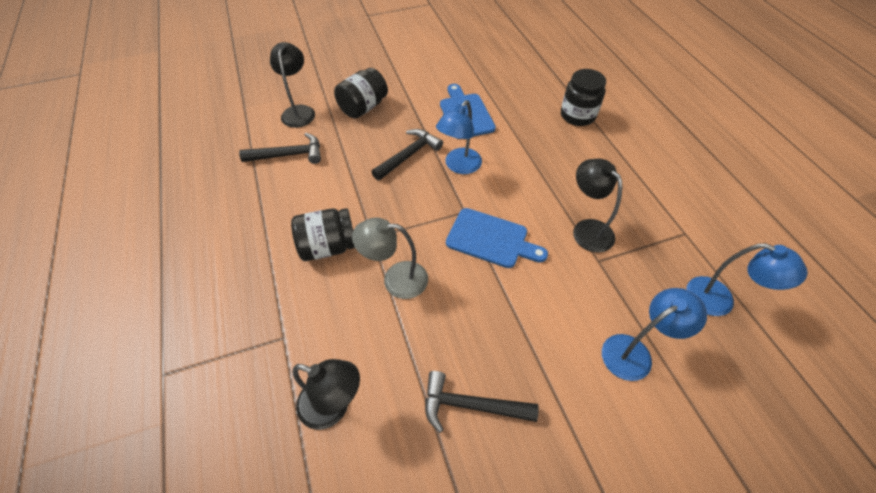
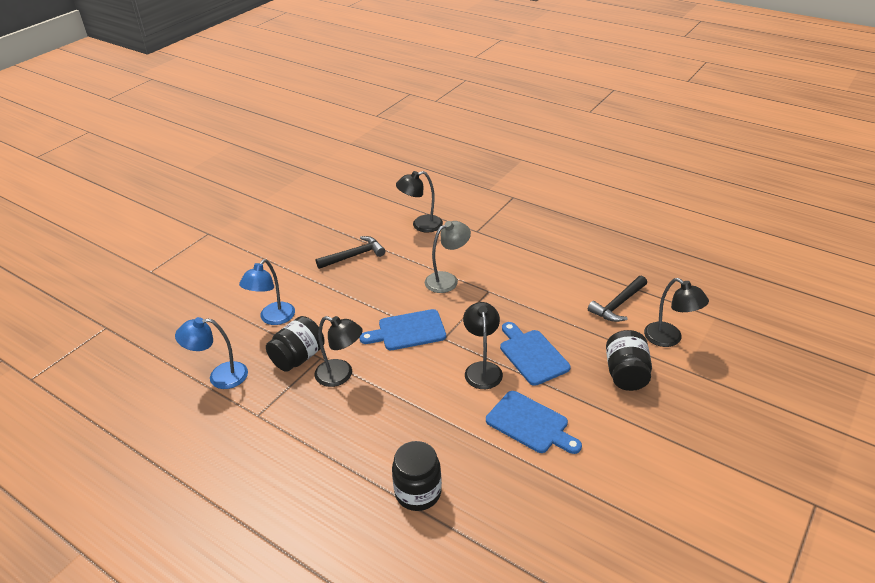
camera: 145 degrees right, 15 degrees down
(328, 247) = (508, 273): black jar -> black jar (298, 357)
(409, 155) = (532, 355): black hammer -> blue cutting board
(459, 166) = (482, 369): blue lamp -> black lamp

